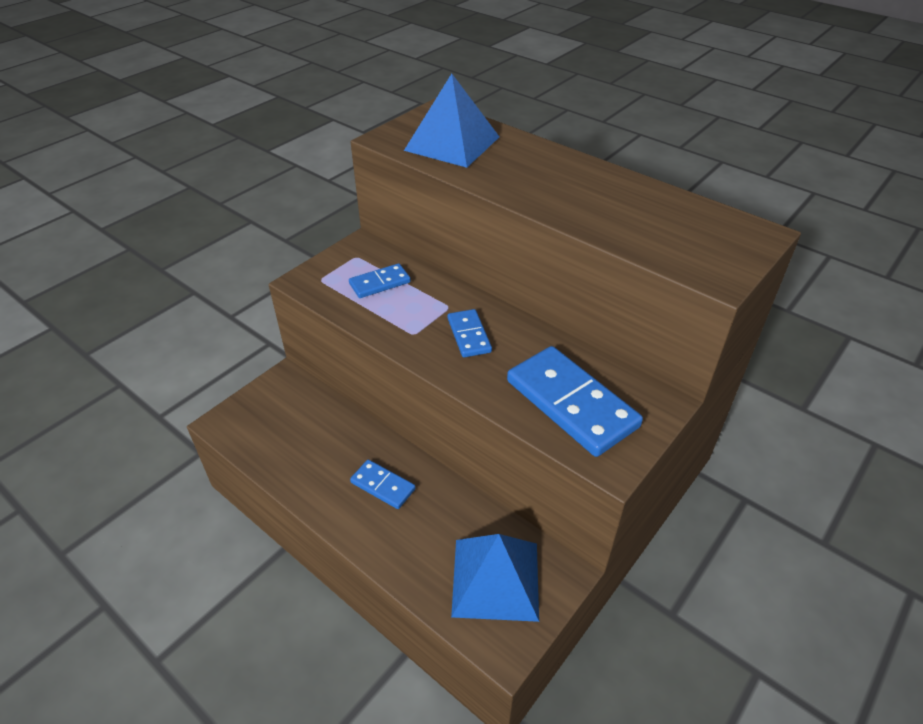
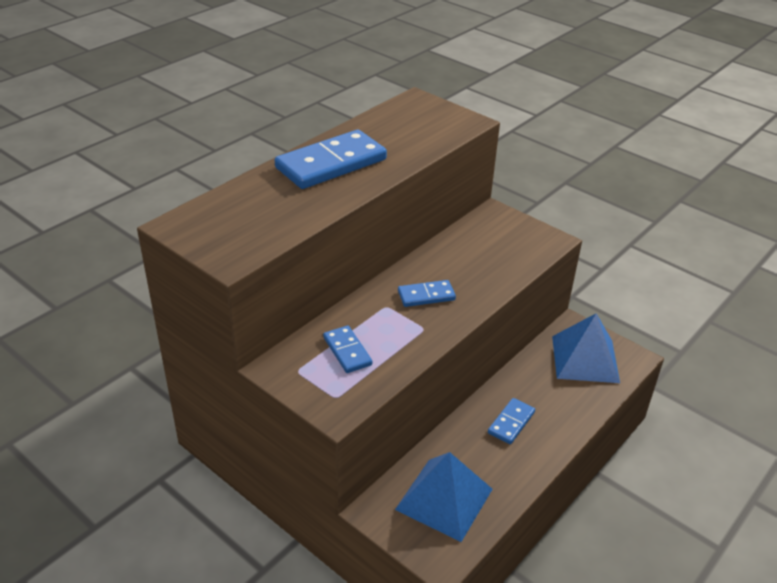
camera: 90 degrees left, 5 degrees down
(452, 143) = (256, 217): blue pyramid -> blue pyramid (444, 499)
(571, 403) = (500, 250): blue domino -> blue domino (331, 164)

